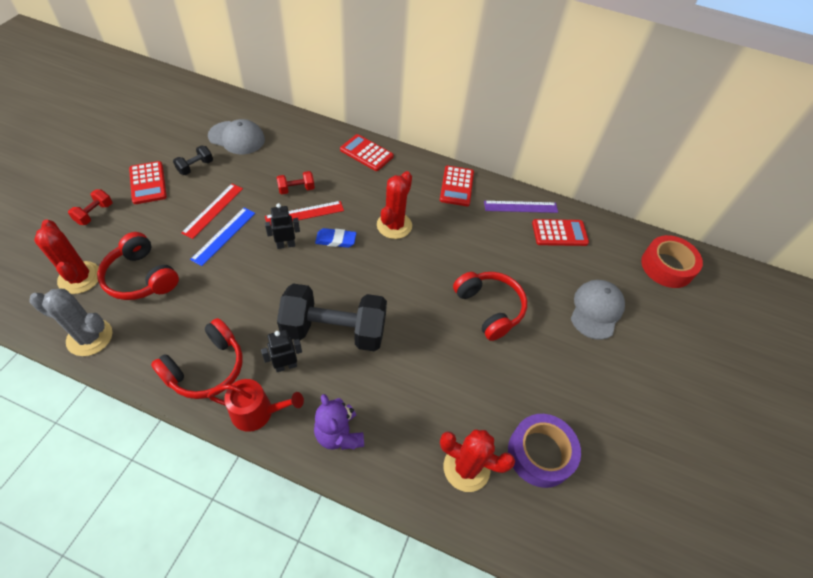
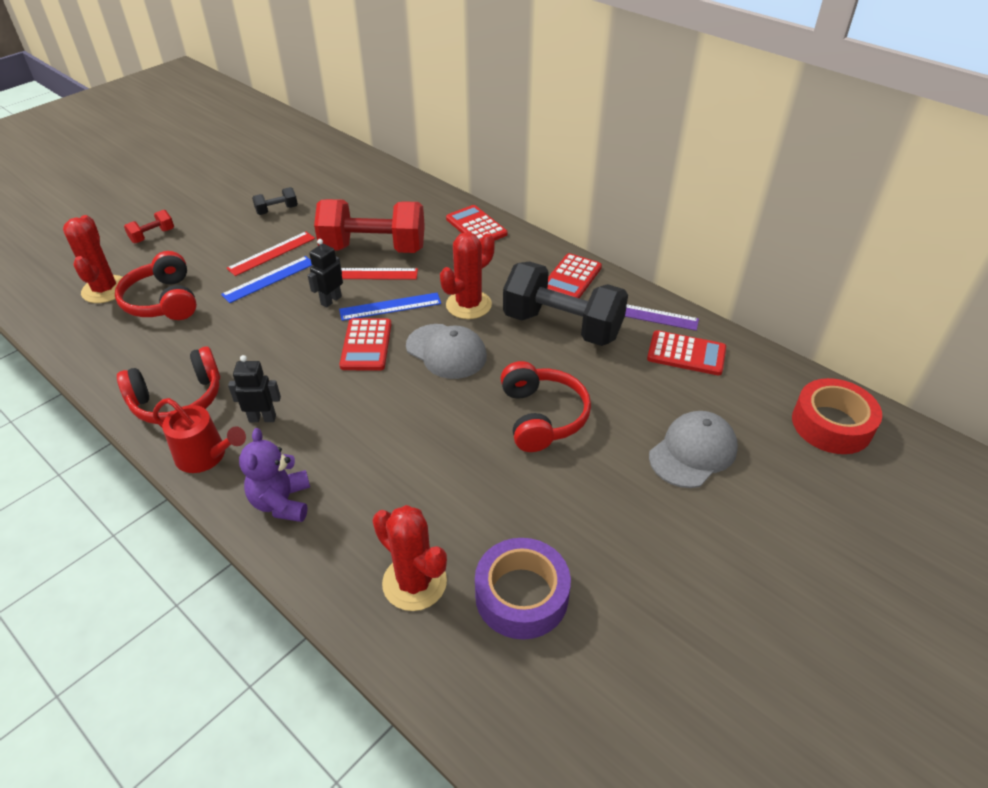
camera: 25 degrees right, 10 degrees down
(90, 337) = (83, 344): grey cactus -> none
(148, 183) = (220, 217): red calculator -> red calculator (366, 345)
(237, 138) = (336, 190): grey cap -> grey cap (446, 351)
(286, 245) = (331, 300): black robot -> black robot turned 60 degrees counterclockwise
(296, 189) = (374, 249): red dumbbell -> red dumbbell, size x2.35
(334, 330) = (337, 396): black dumbbell -> black dumbbell (562, 326)
(336, 240) = (390, 306): blue eraser -> blue ruler

